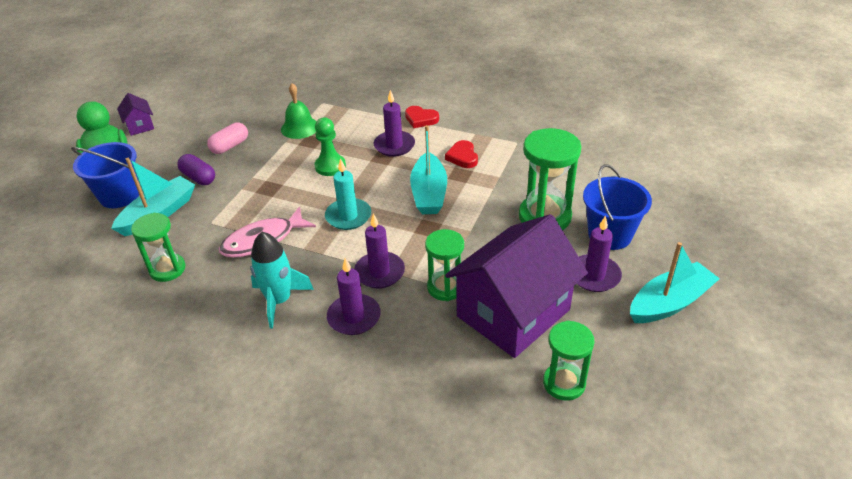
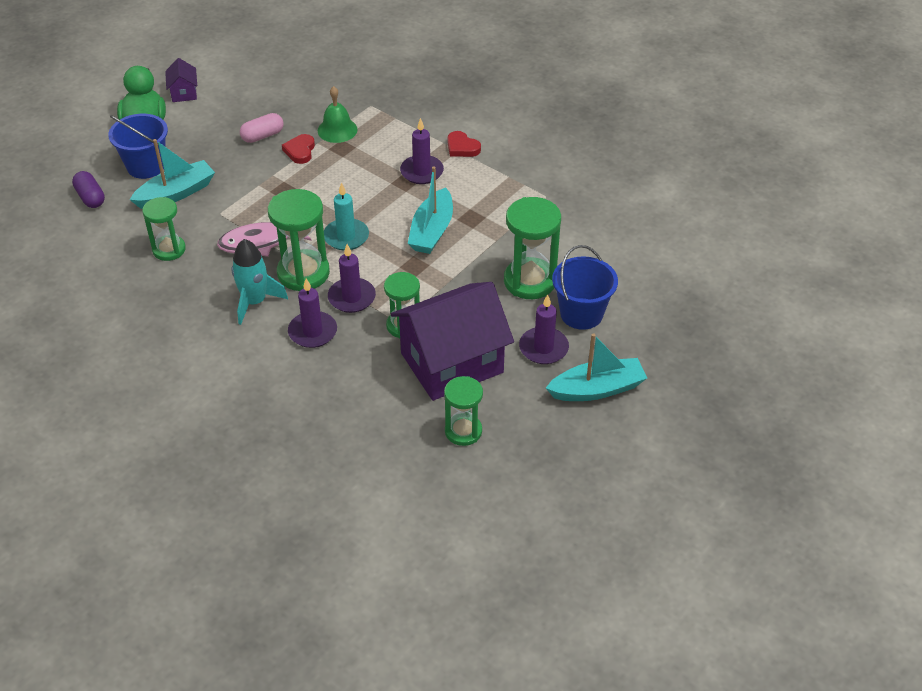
camera: 15 degrees right, 5 degrees up
(198, 178) = (223, 164): purple capsule -> purple capsule (90, 197)
(319, 260) = (303, 273): none -> green hourglass
(330, 166) = (350, 180): green pawn -> none
(462, 157) = (483, 200): red heart -> red heart (300, 151)

